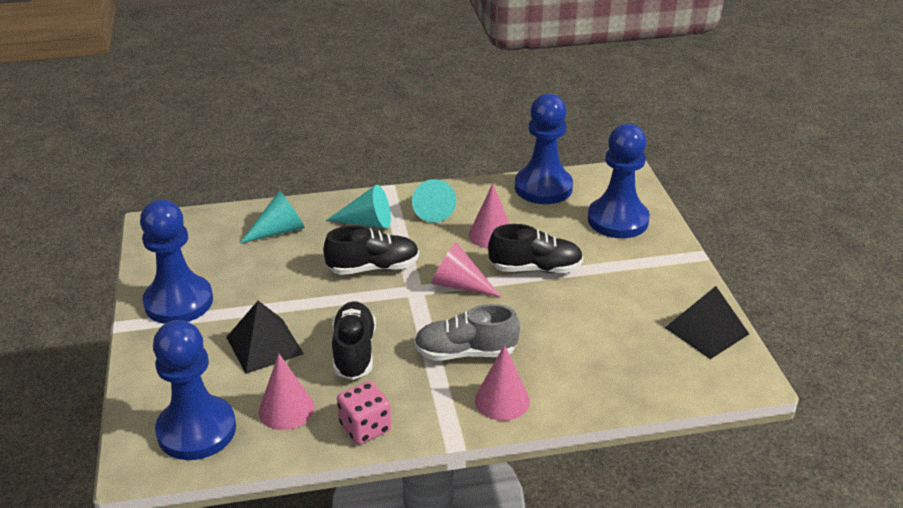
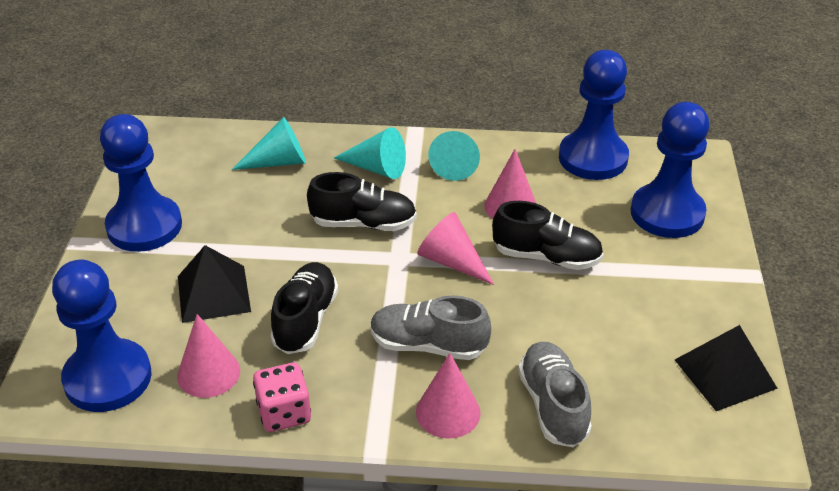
camera: 15 degrees right, 5 degrees up
(584, 379) = (553, 405): none -> grey shoe

